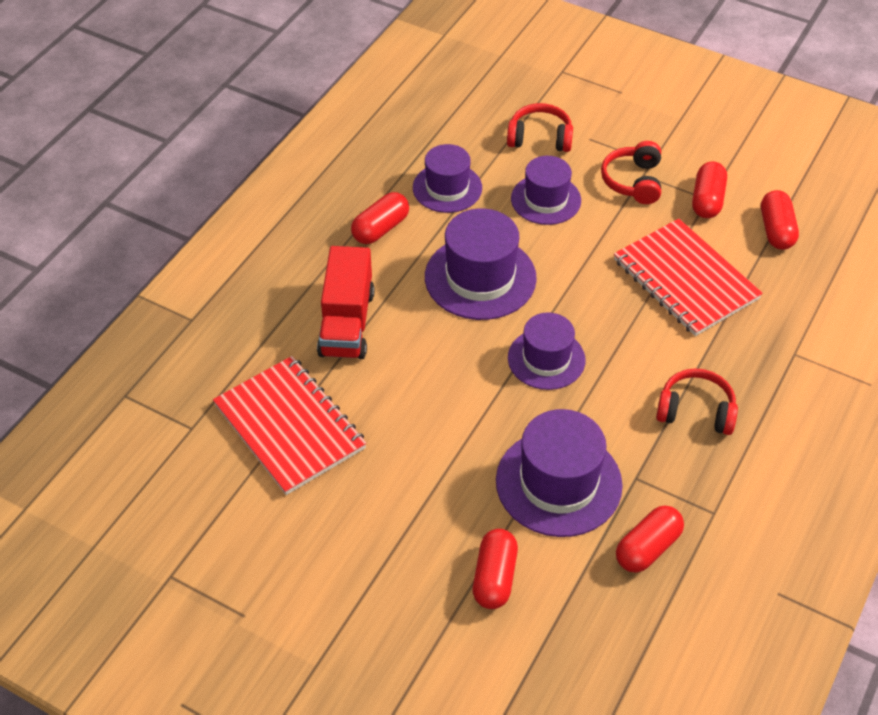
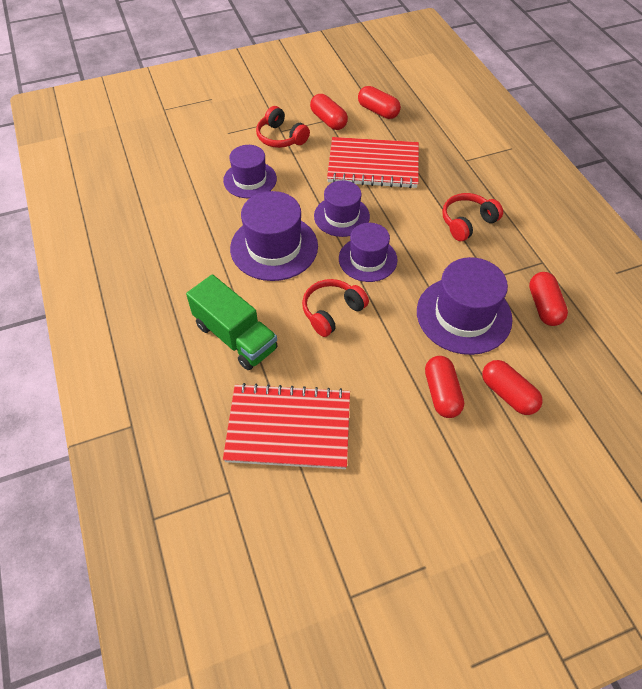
camera: 50 degrees left, 5 degrees up
(347, 323) = (235, 337): red truck -> green truck
(380, 228) = (179, 267): red capsule -> red capsule (441, 393)
(447, 188) = (186, 215): purple hat -> purple hat (341, 216)
(540, 138) = (201, 151): red headphones -> red headphones (332, 312)

